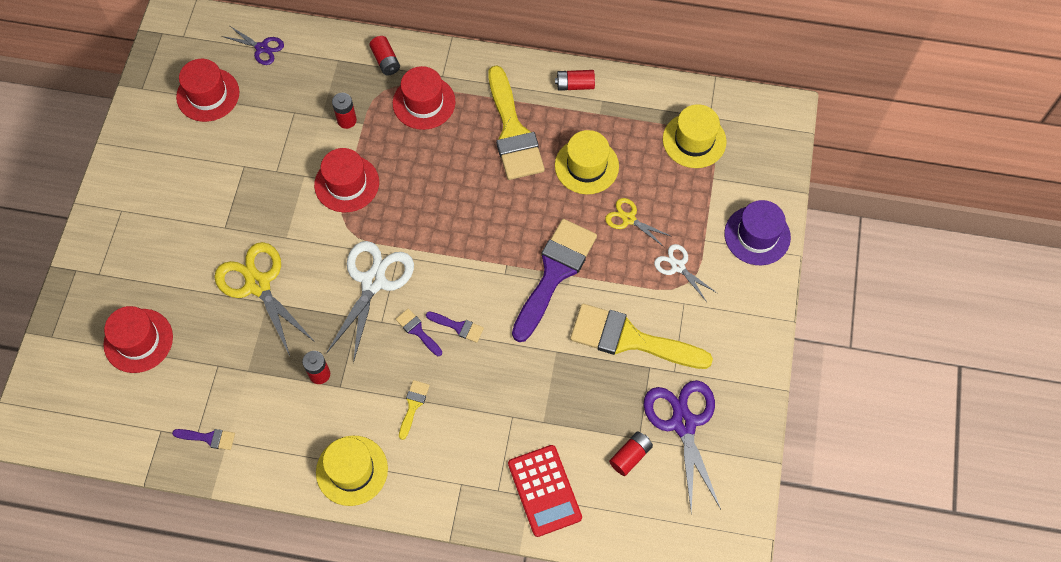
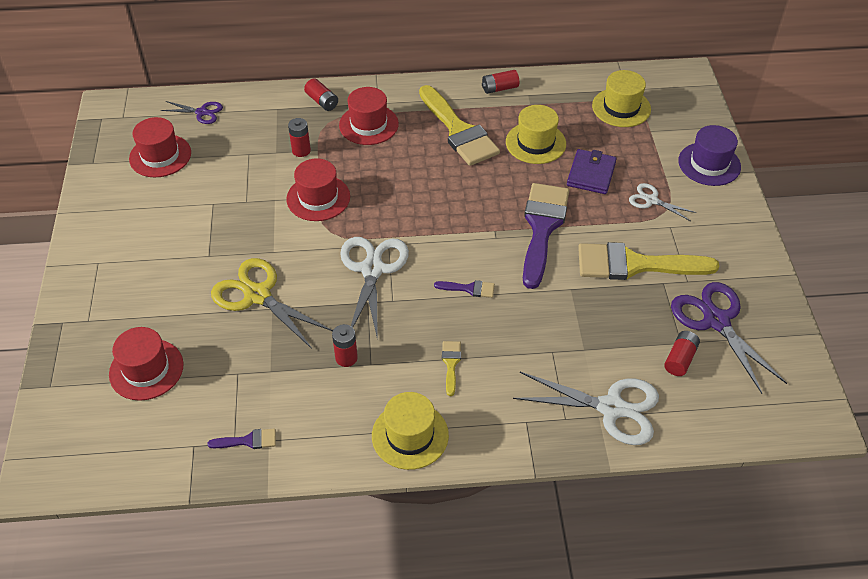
camera: 15 degrees left, 15 degrees down
(417, 331) = (431, 300): purple brush -> none
(544, 490) = (611, 408): red calculator -> white scissors
(628, 219) = (591, 174): yellow scissors -> purple wallet

